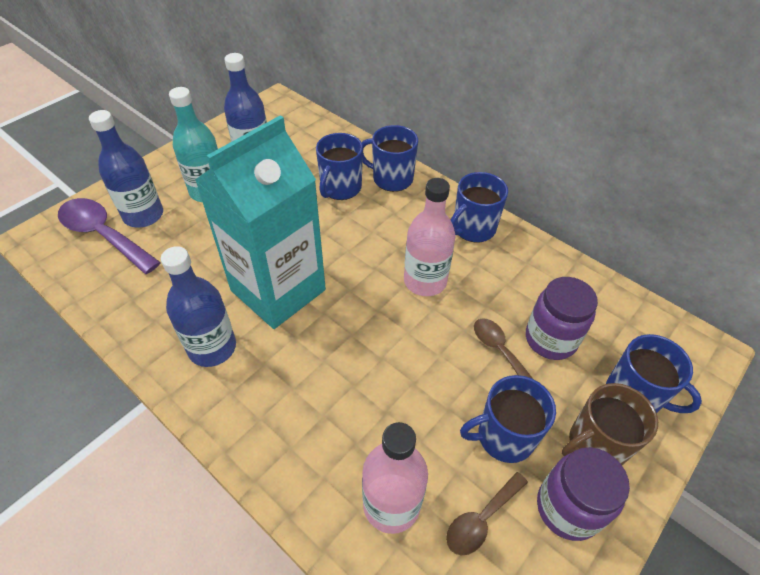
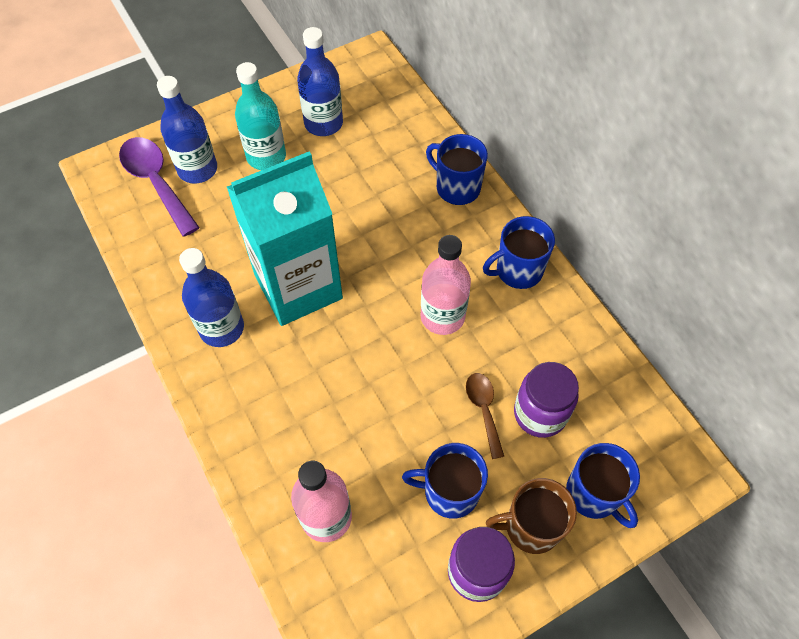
camera: 20 degrees right, 10 degrees up
(340, 188) = (399, 186): blue mug -> none
(481, 519) = (397, 555): brown spoon -> none

